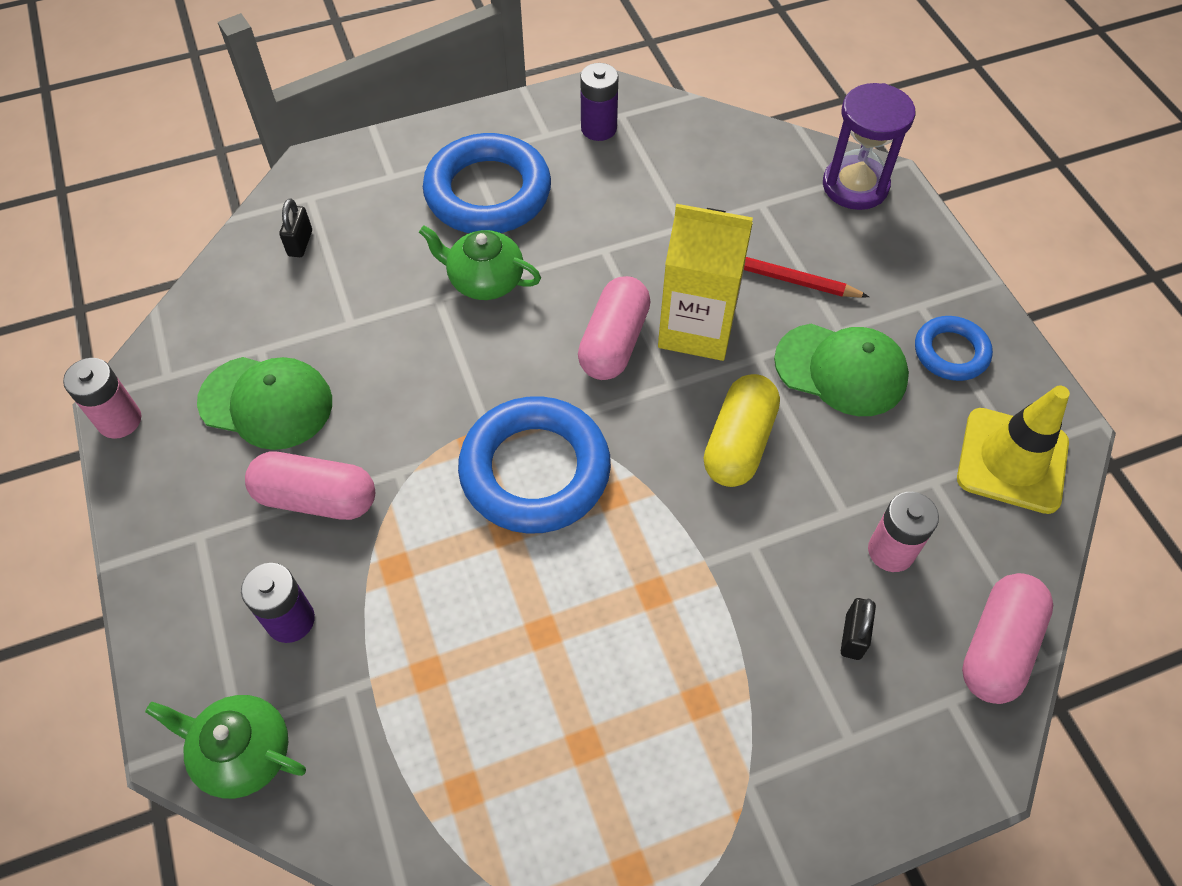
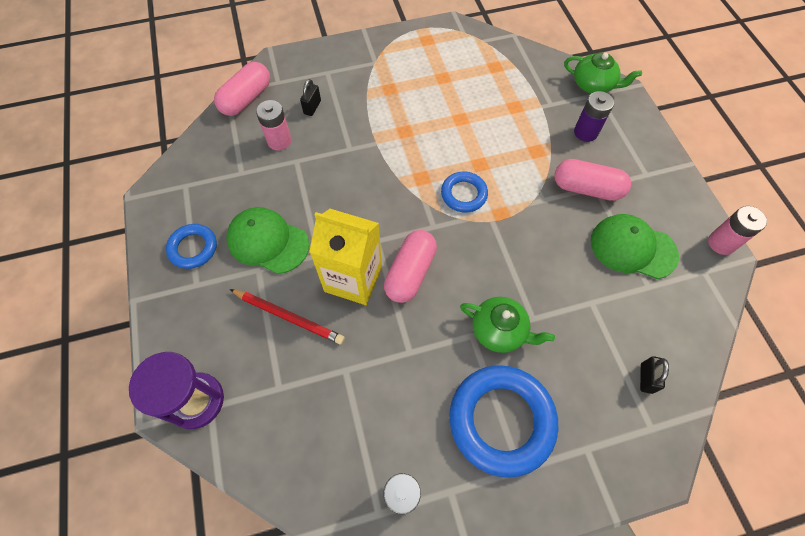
camera: 175 degrees left, 5 degrees up
(535, 471) = (463, 194): blue ring -> blue ring, size x0.54
(739, 443) = (344, 201): yellow capsule -> none
(1012, 460) = (192, 180): yellow traffic cone -> none

